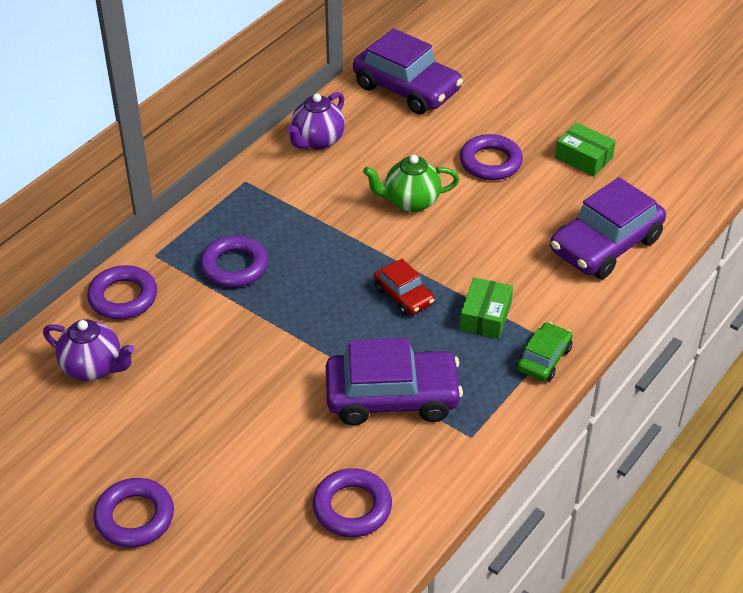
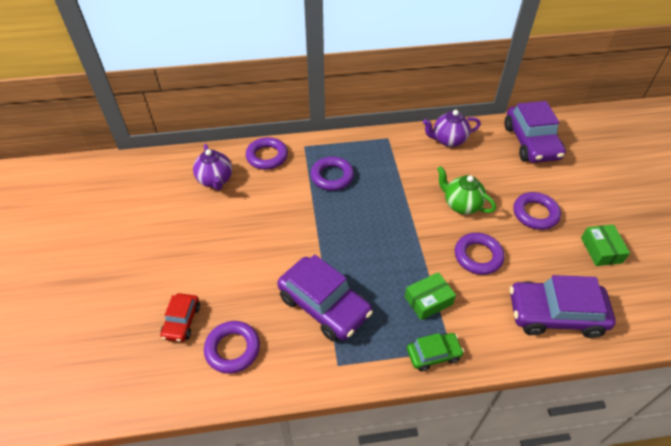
camera: 45 degrees right, 5 degrees up
(135, 517) = (143, 265): purple ring -> purple ring (478, 256)
(403, 296) = (396, 254): red car -> red car (182, 321)

